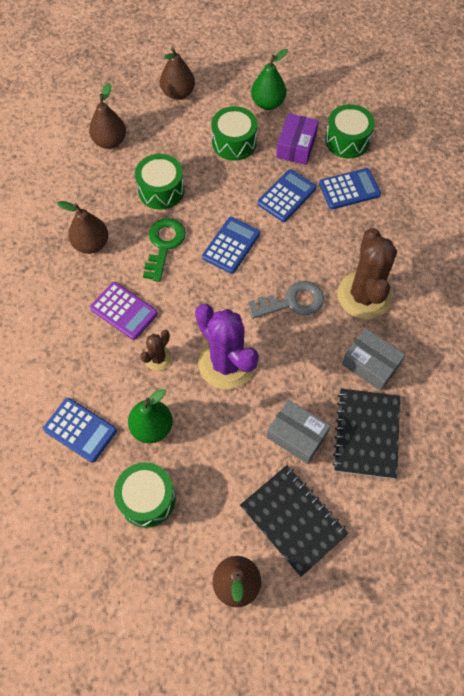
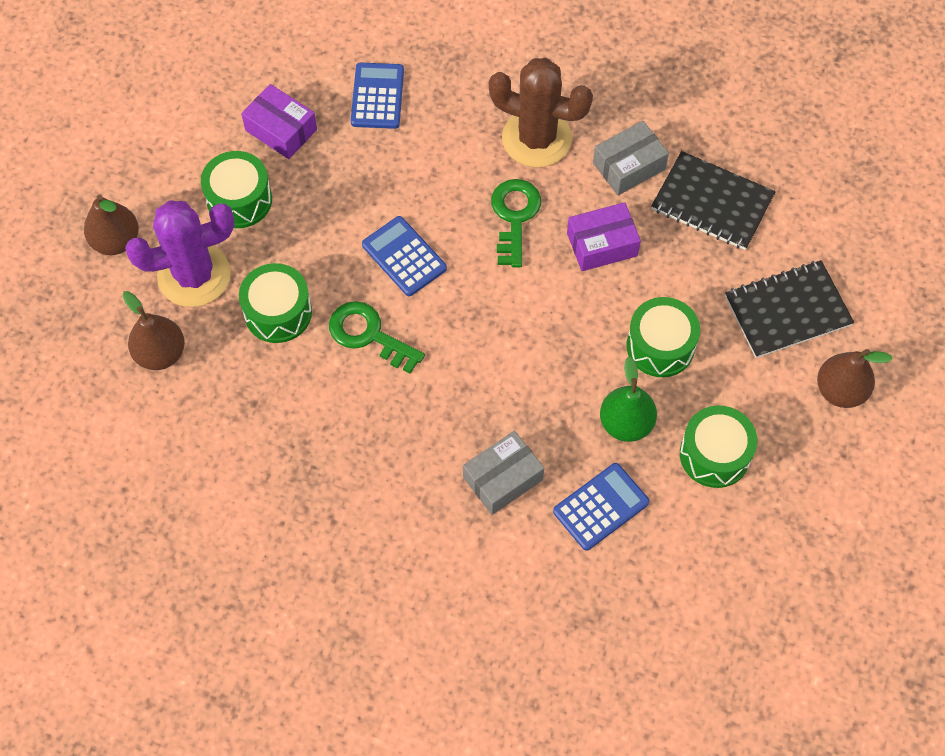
camera: 70 degrees left, 0 degrees up
(91, 244) = (328, 424): brown pear -> none
(124, 311) = (450, 411): purple calculator -> none
(158, 358) = (535, 390): brown cactus -> none
(226, 363) = (571, 316): purple cactus -> purple cactus (194, 275)
(268, 103) = (191, 137): green pear -> none
(286, 196) = (356, 168): blue calculator -> none
(292, 302) = (514, 217): grey key -> green key
(294, 366) = (602, 244): none -> purple box
(297, 435) = (689, 272): grey box -> grey box (502, 478)
(347, 140) = (300, 70): green drum -> green drum (660, 346)

